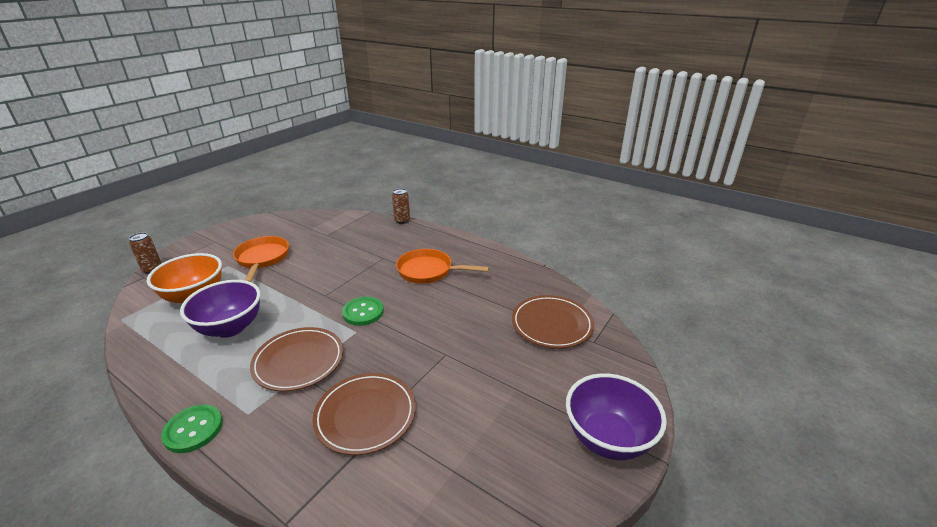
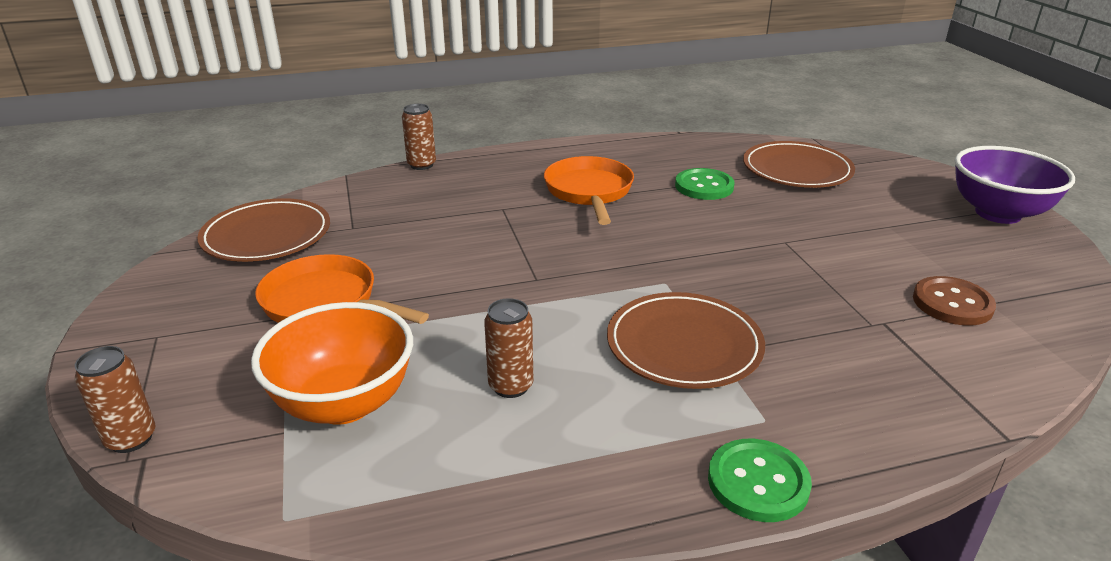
camera: 50 degrees left, 0 degrees up
(230, 328) = (511, 386): purple bowl -> brown can
(363, 312) = (624, 264): green button -> green button (704, 186)
(365, 415) = (852, 327): brown plate -> brown plate (267, 236)
(429, 271) = (589, 192): orange pan -> orange pan turned 120 degrees clockwise
(435, 451) = (952, 303): none -> brown button

